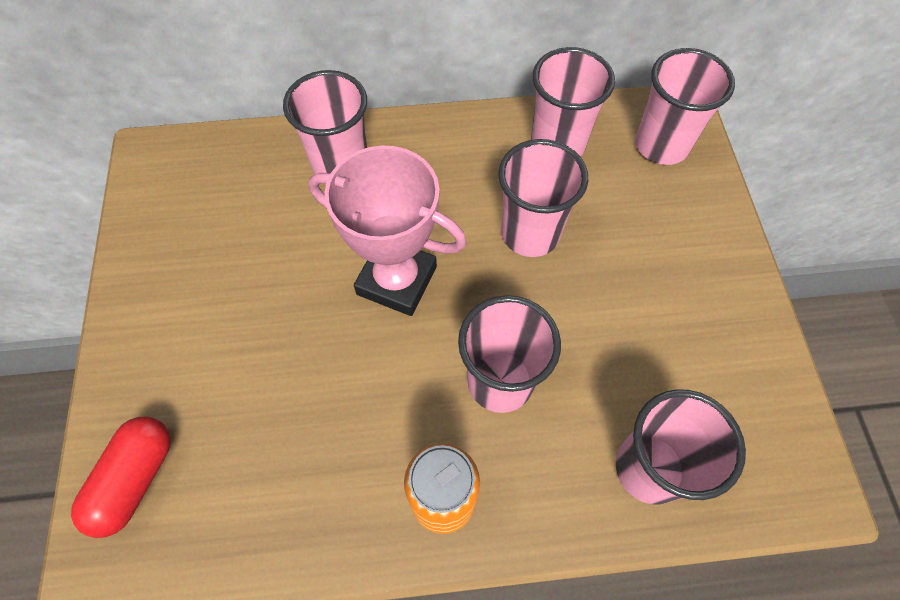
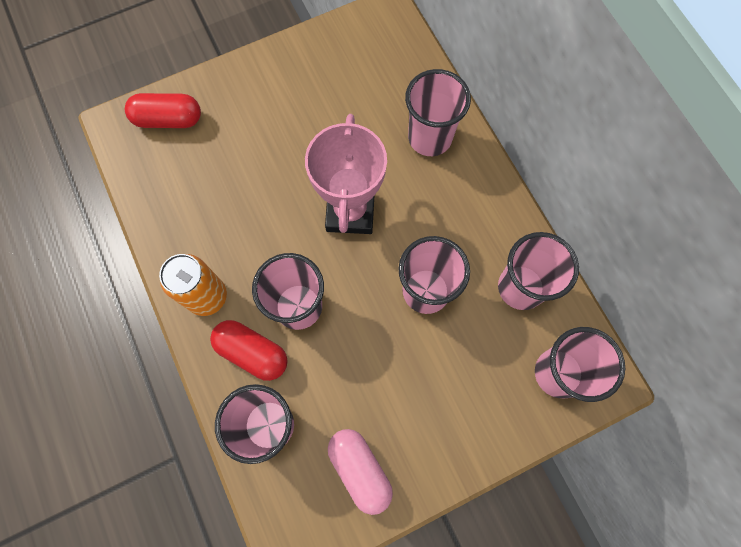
camera: 70 degrees right, 10 degrees up
(544, 460) = (252, 352): none -> red capsule
(728, 374) = (360, 469): none -> pink capsule

